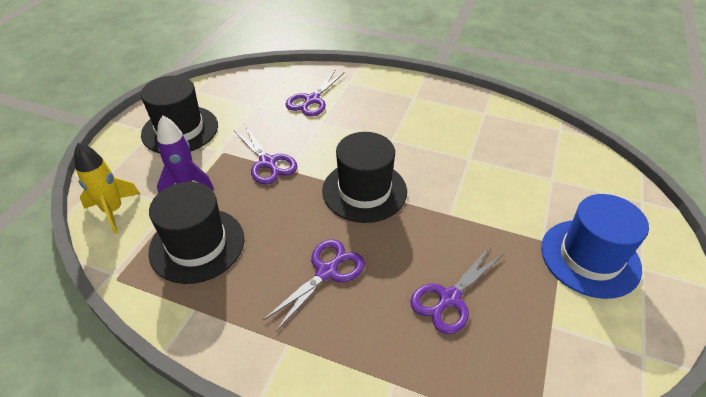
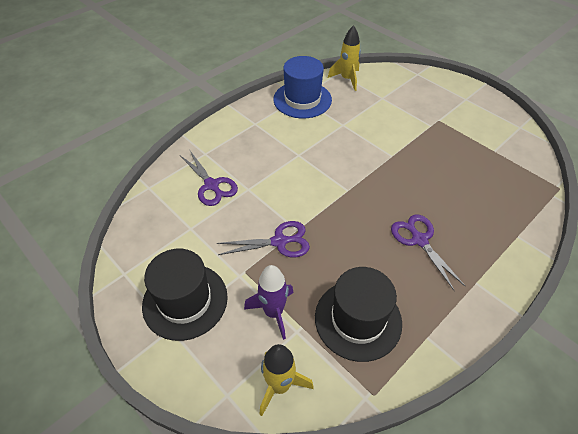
camera: 65 degrees left, 5 degrees up
(364, 191) = (347, 191): black hat -> none
(449, 299) = (463, 185): purple scissors -> none
(555, 139) = (347, 79): none -> yellow rocket
(590, 258) = (451, 114): blue hat -> blue hat (302, 99)

